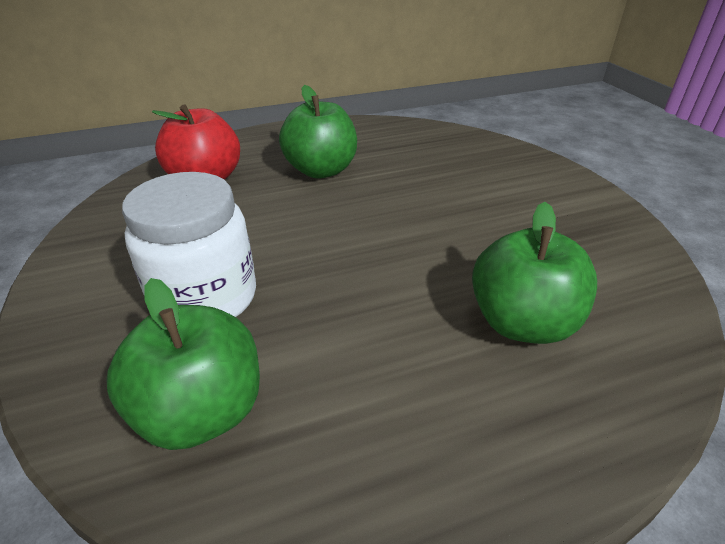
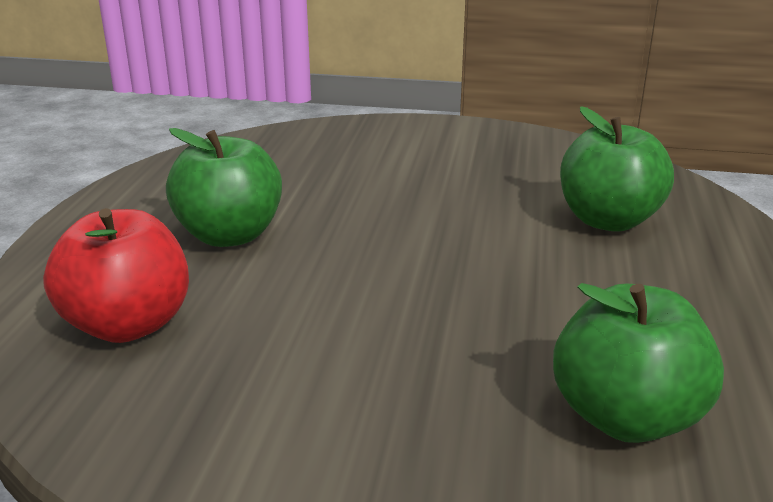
camera: 60 degrees left, 10 degrees down
(205, 298) = (432, 379): white jar -> none

